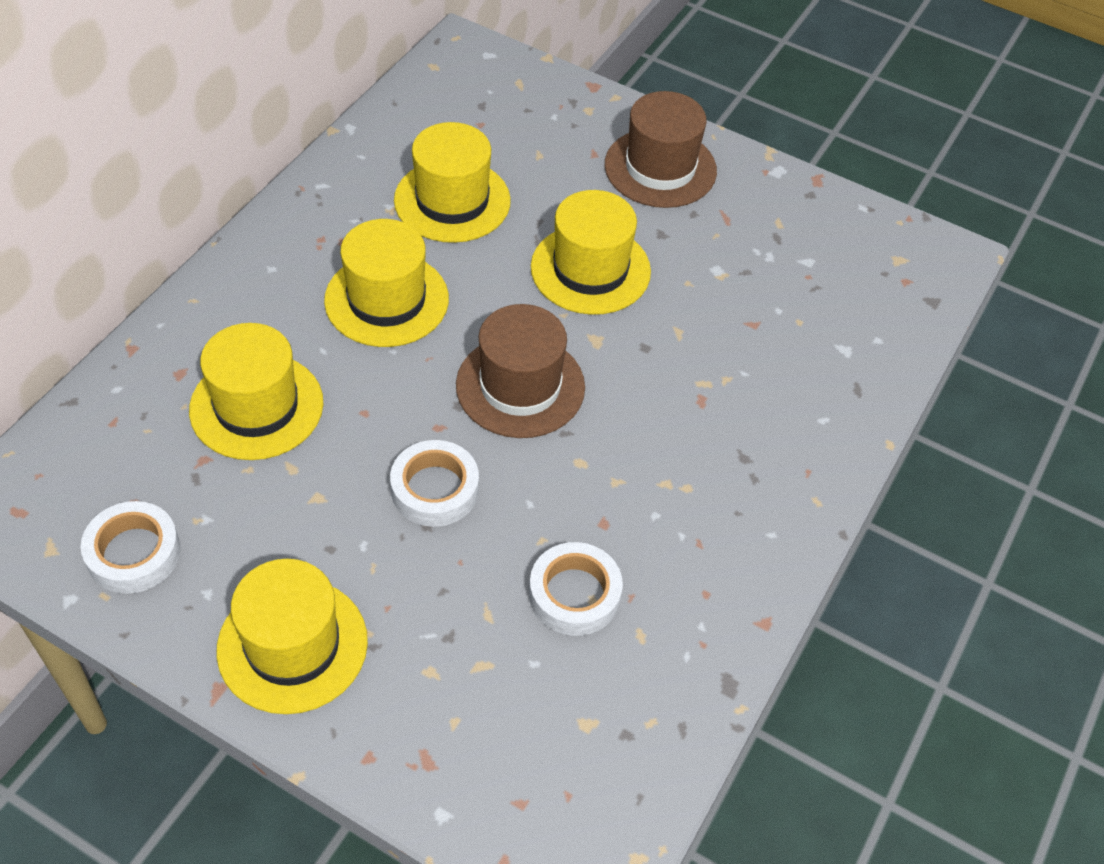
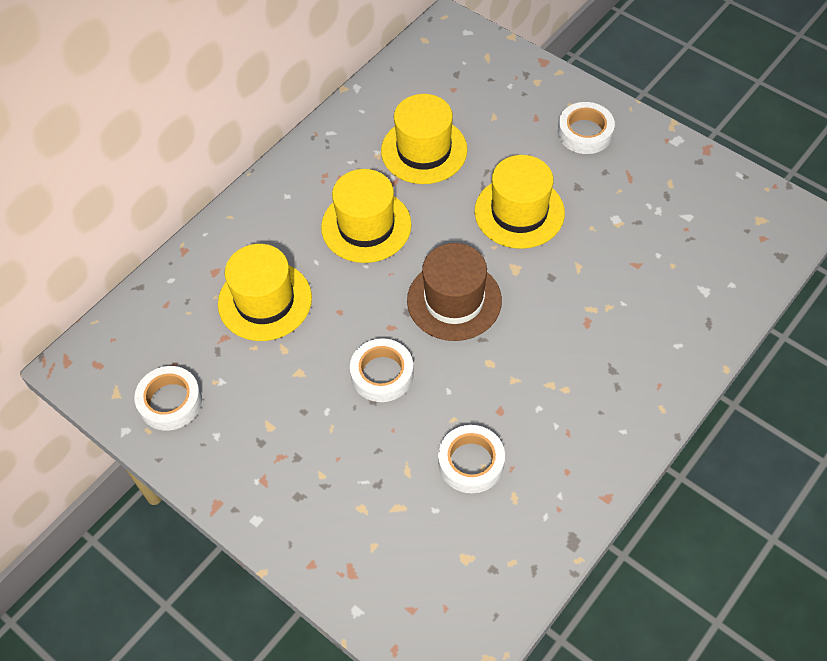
camera: 15 degrees right, 5 degrees up
(292, 645) = (269, 479): yellow hat -> none
(660, 168) = (585, 133): brown hat -> white tape

